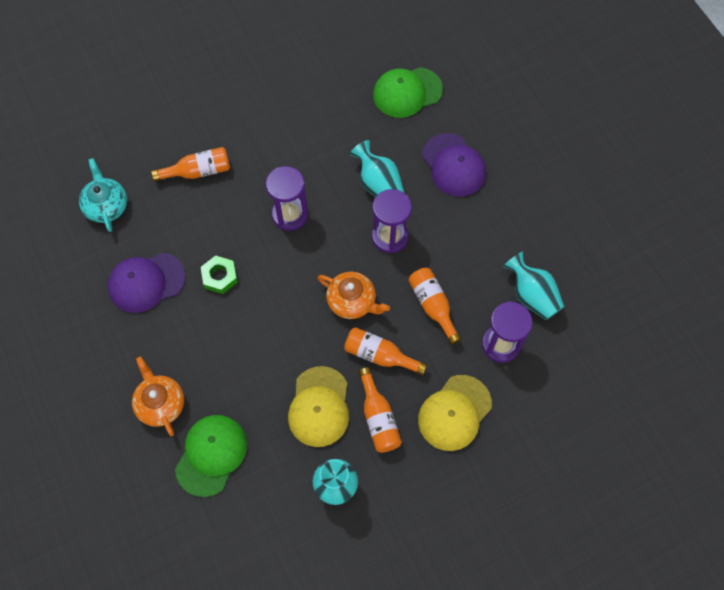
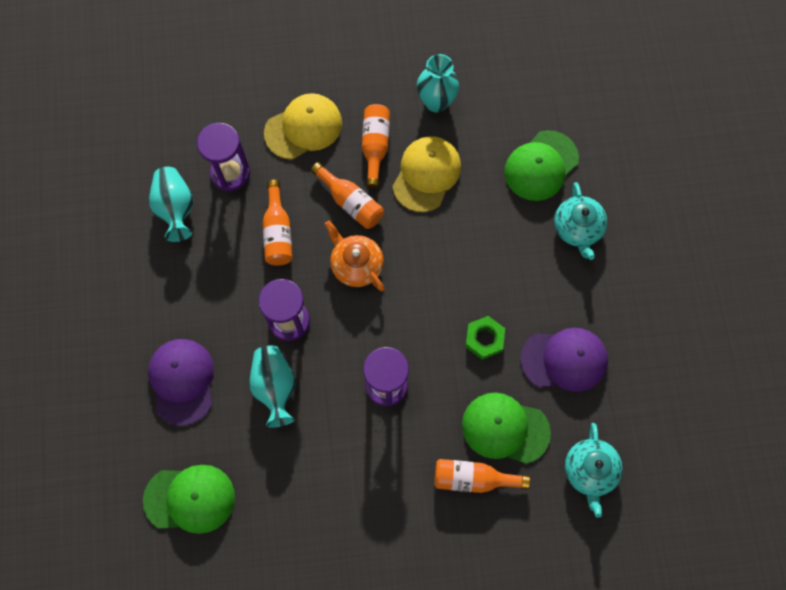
camera: 160 degrees left, 5 degrees up
(160, 403) = (578, 228): orange teapot -> turquoise teapot
(183, 214) = (505, 428): none -> green cap

